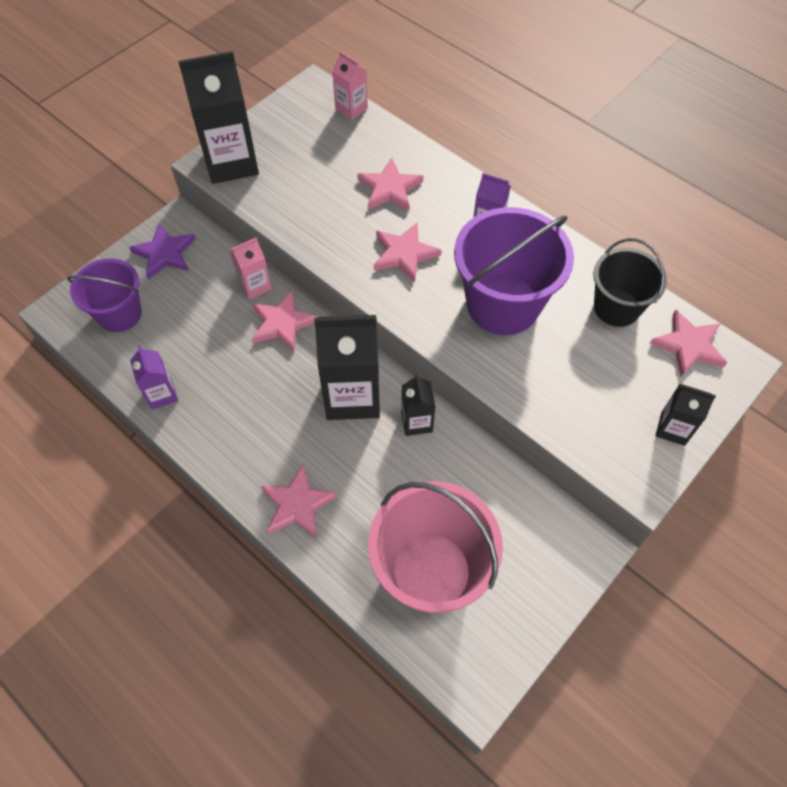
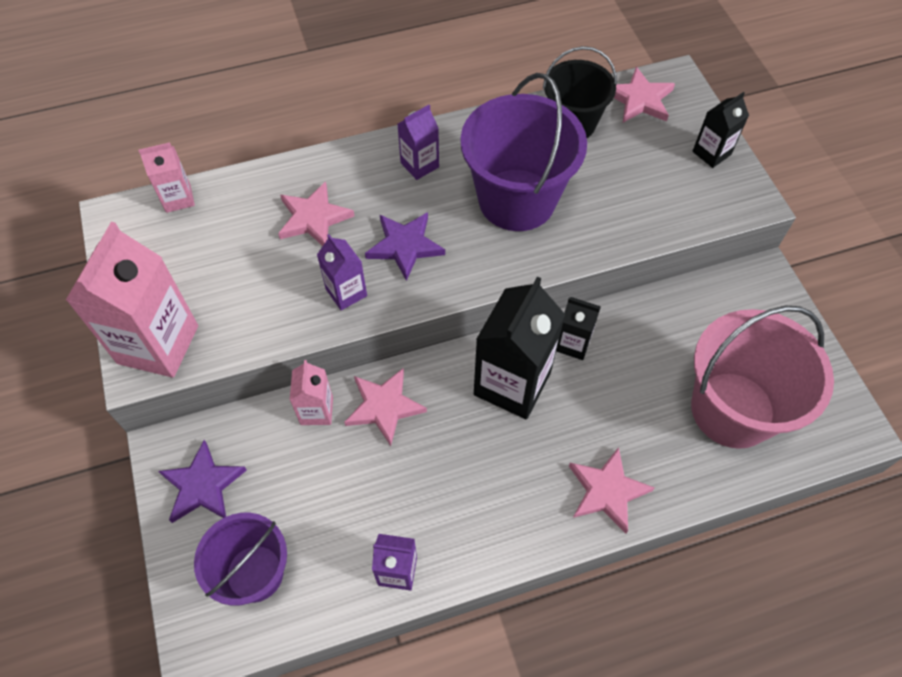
camera: 60 degrees left, 0 degrees up
(231, 162) = (158, 344): black carton -> pink carton
(339, 240) = (346, 292): none -> purple carton
(404, 254) = (405, 246): pink star -> purple star

